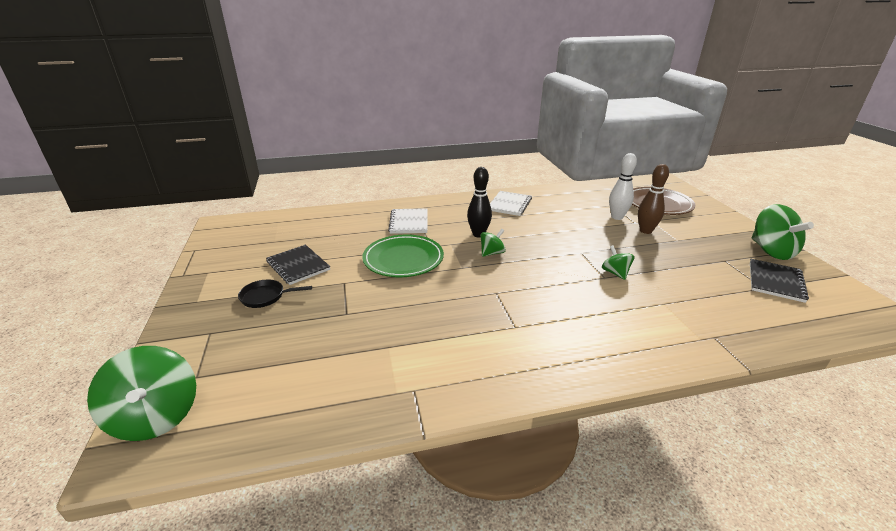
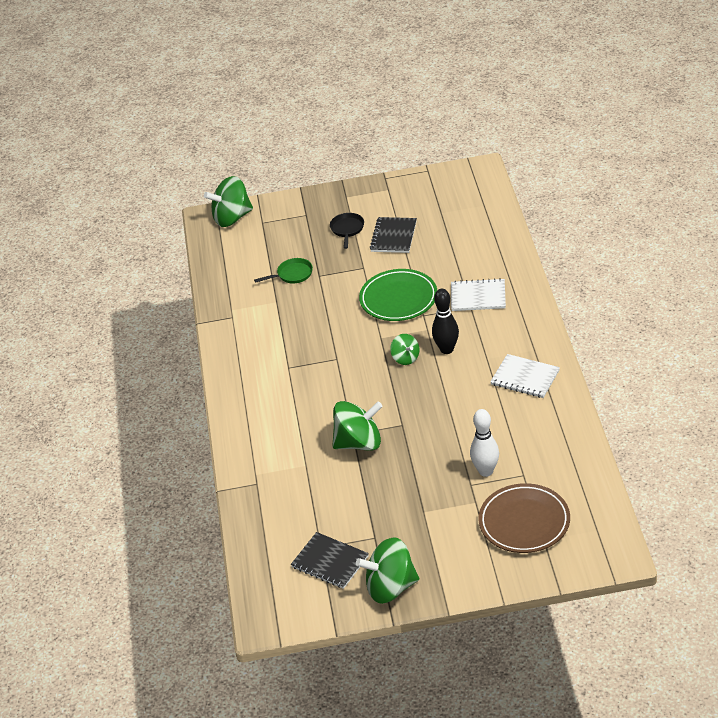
camera: 100 degrees right, 10 degrees up
(298, 266) = (393, 236): black notebook -> black notebook turned 45 degrees counterclockwise
(336, 336) = (292, 274): none -> green pan
(615, 273) = (359, 443): green spinning top -> green spinning top, size x1.85
(645, 231) = (447, 489): brown bowling pin -> none

